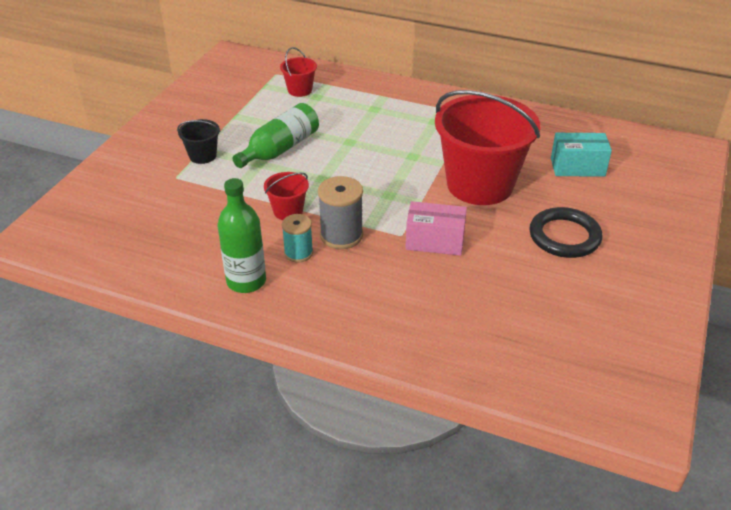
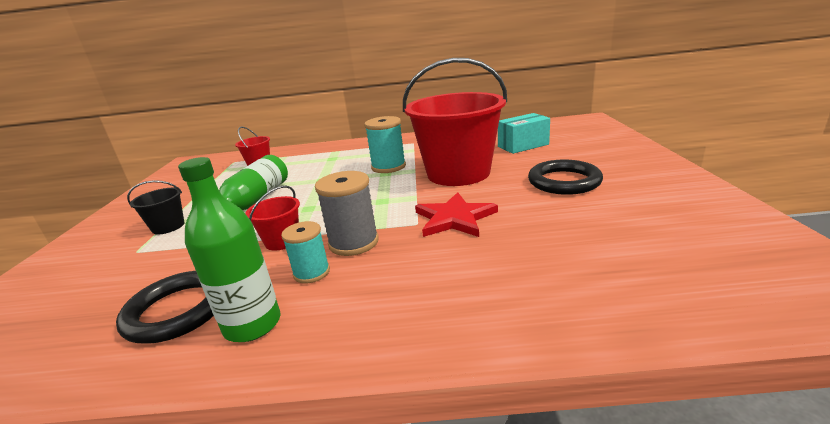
camera: 20 degrees left, 15 degrees down
(201, 250) = (178, 311): none -> black ring
(421, 147) = (388, 167): none -> turquoise spool
(434, 241) = (454, 218): pink box -> red star

